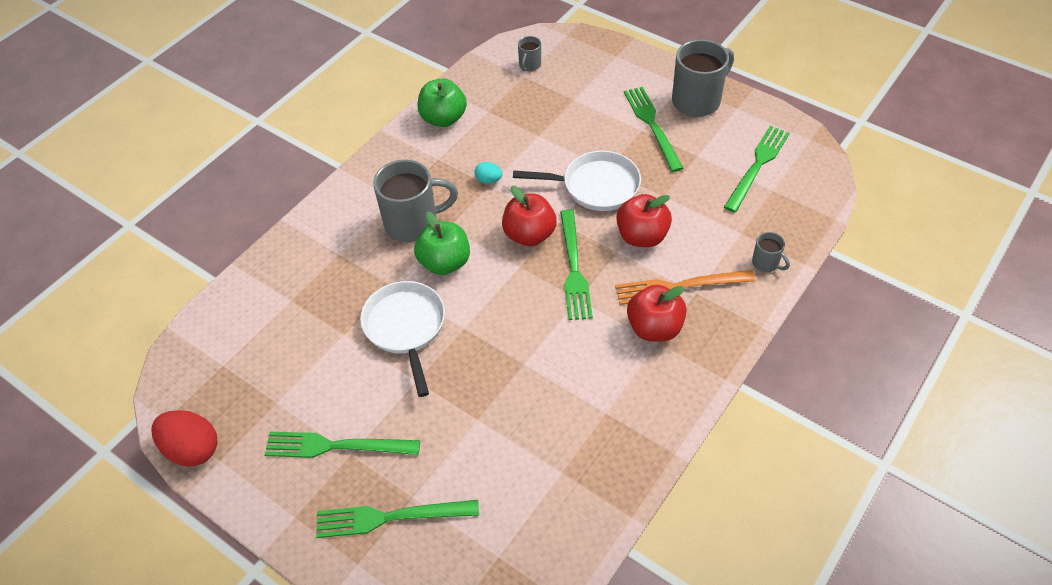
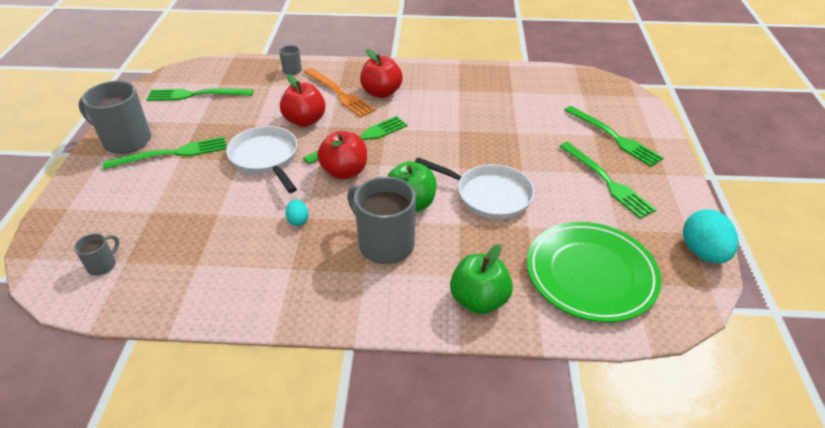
camera: 125 degrees left, 10 degrees down
(192, 449) = (703, 252): red egg -> turquoise egg
(257, 342) = (591, 274): none -> green plate
(406, 328) = (488, 195): white pan -> white pan turned 105 degrees counterclockwise
(443, 119) = (226, 294): green apple -> green apple (479, 300)
(529, 65) = (103, 265): grey mug -> grey mug turned 45 degrees counterclockwise
(652, 125) = (171, 154): green fork -> green fork turned 150 degrees counterclockwise

